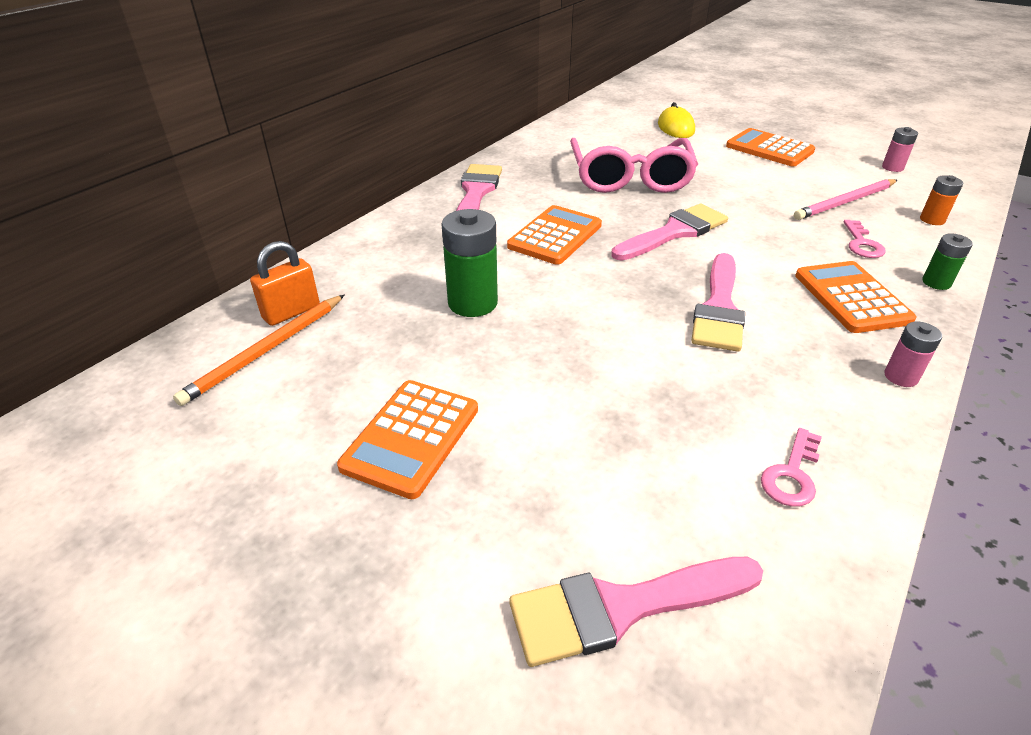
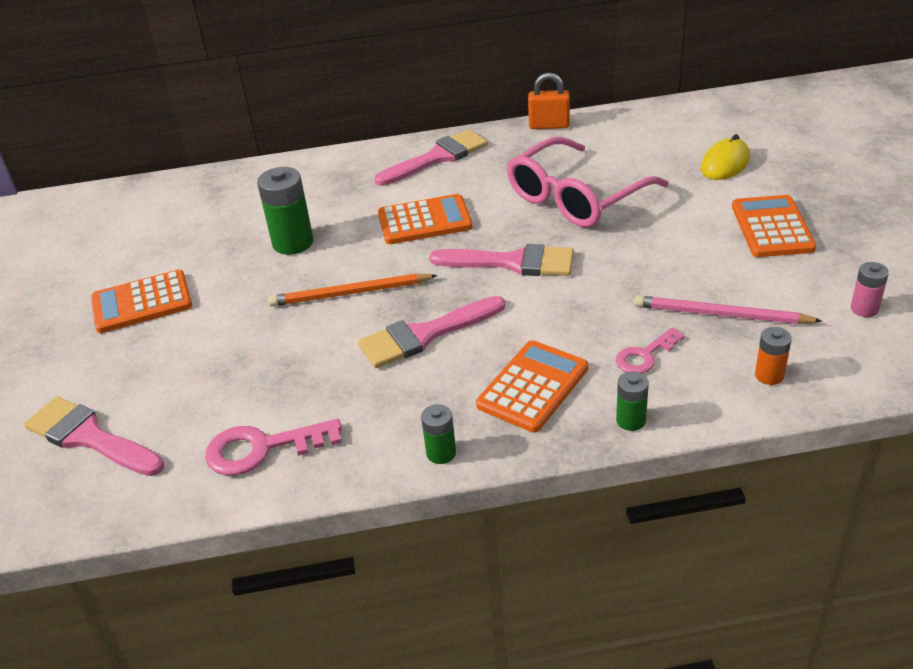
camera: 50 degrees right, 0 degrees up
(266, 351) = (158, 214): orange pencil -> orange pencil (350, 293)
(291, 312) = (201, 196): orange padlock -> orange padlock (549, 125)
(792, 474) = (263, 448): pink key -> pink key, size x1.58
(901, 377) = (441, 453): pink battery -> green battery

